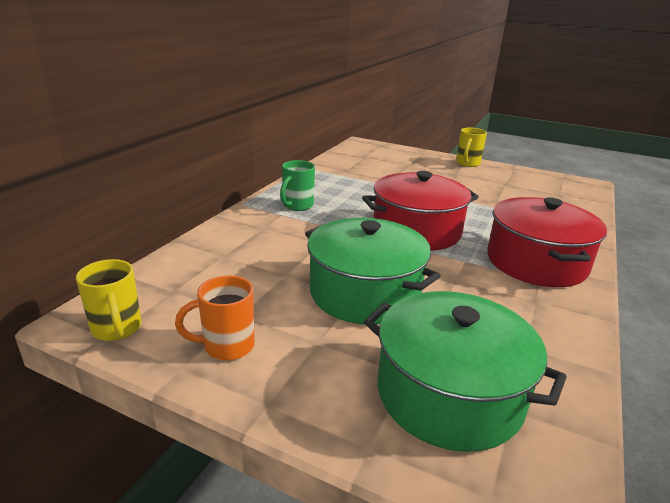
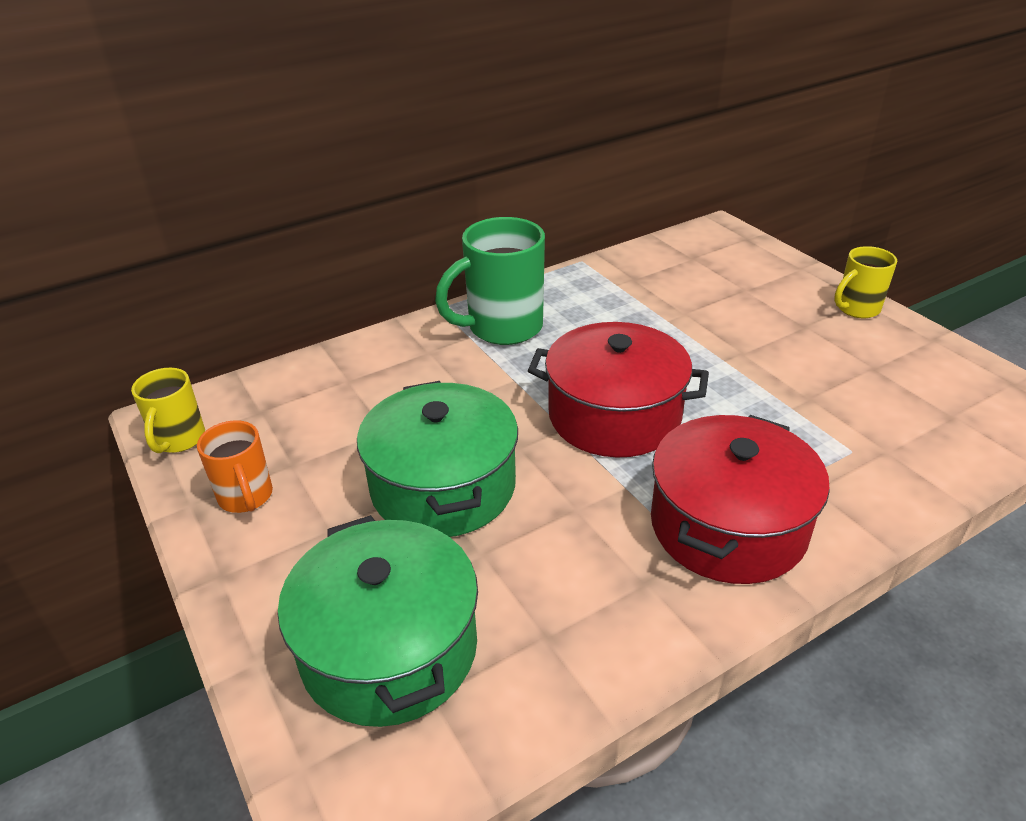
camera: 35 degrees right, 10 degrees up
(226, 346) = (246, 497): orange mug -> orange mug turned 135 degrees counterclockwise
(297, 206) = (502, 328): green mug -> green mug, size x1.72

